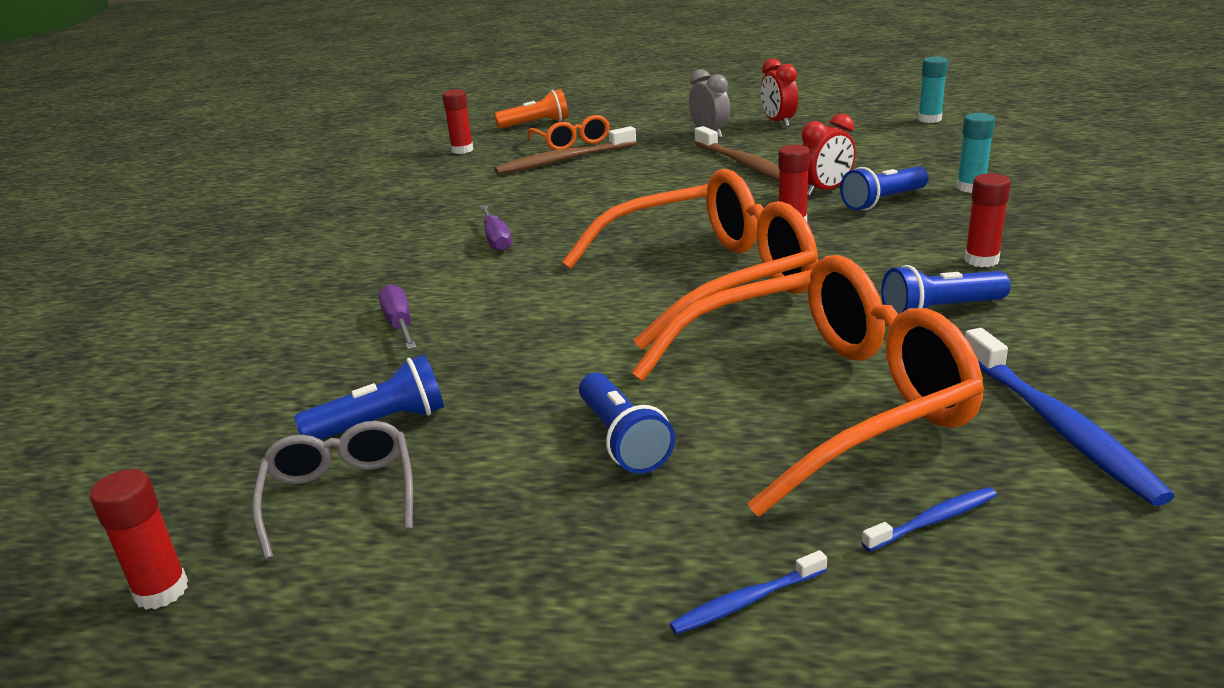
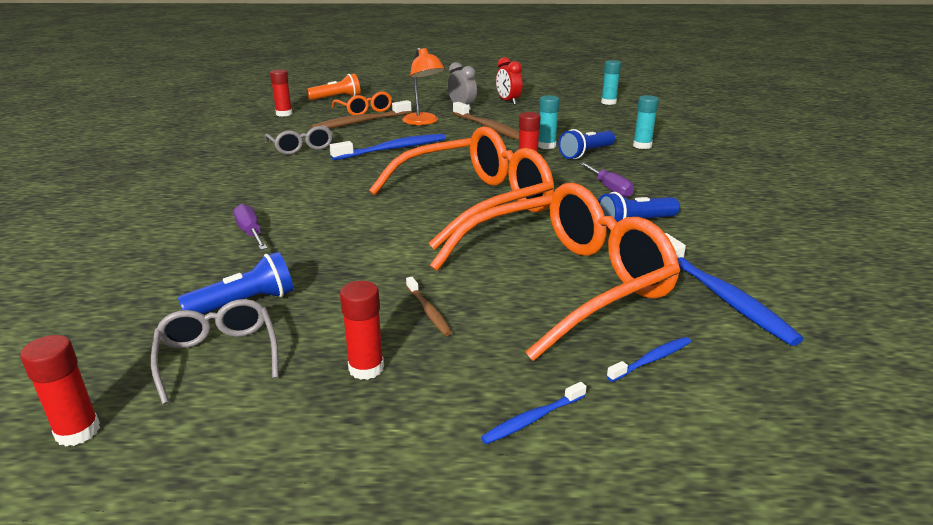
camera: 10 degrees left, 0 degrees up
(479, 199) = (301, 147): none -> grey glasses
(496, 239) = (317, 175): purple screwdriver -> purple screwdriver (609, 188)
(604, 200) = (393, 149): none -> blue toothbrush
(622, 440) = (428, 311): blue flashlight -> brown toothbrush
(652, 157) = (423, 122): none -> orange lamp
(825, 190) = (546, 146): red clock -> turquoise glue stick
(981, 260) = (656, 191): red glue stick -> red glue stick (366, 368)

